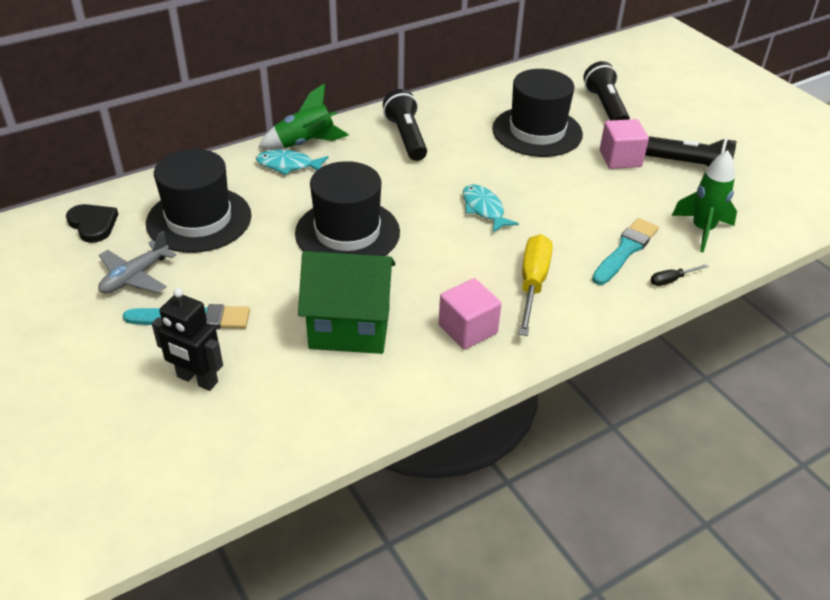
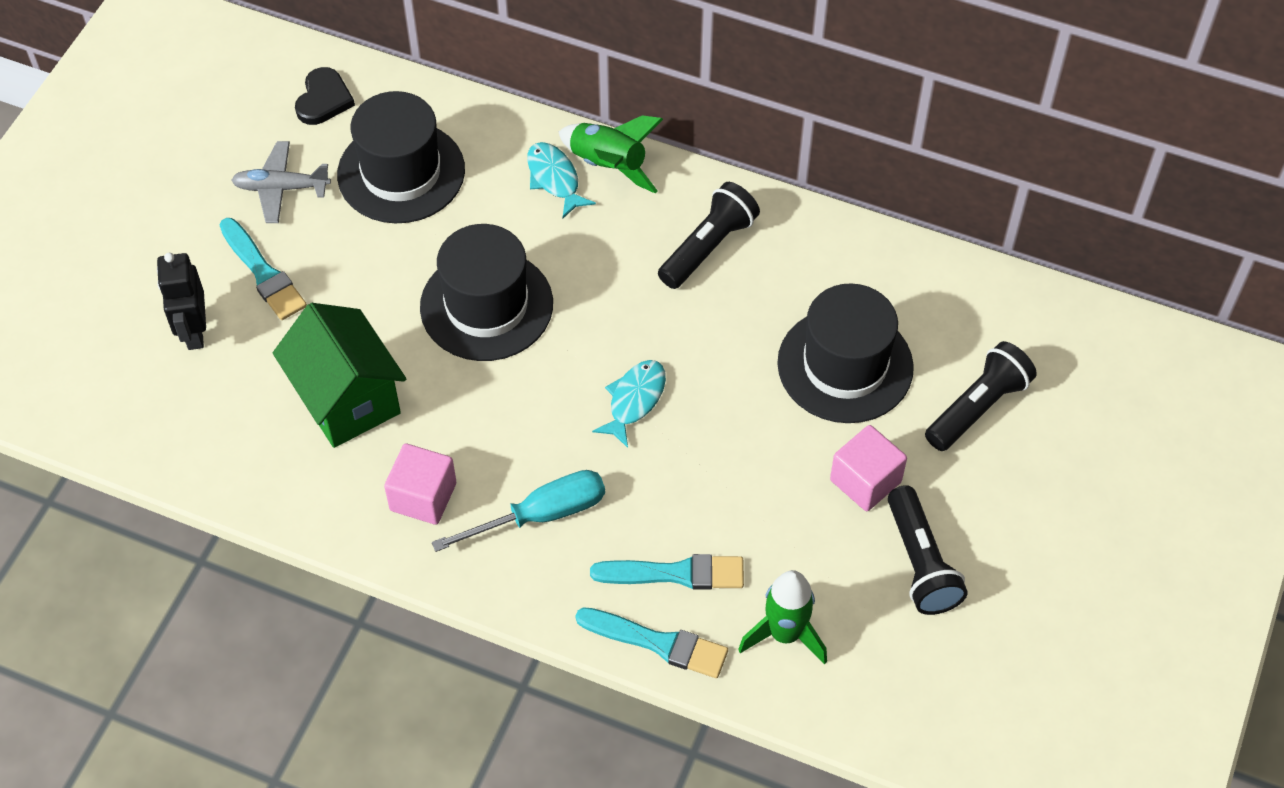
camera: 55 degrees right, 15 degrees up
(532, 284) = (541, 515): yellow screwdriver -> turquoise screwdriver
(671, 280) = (657, 643): black screwdriver -> turquoise brush

